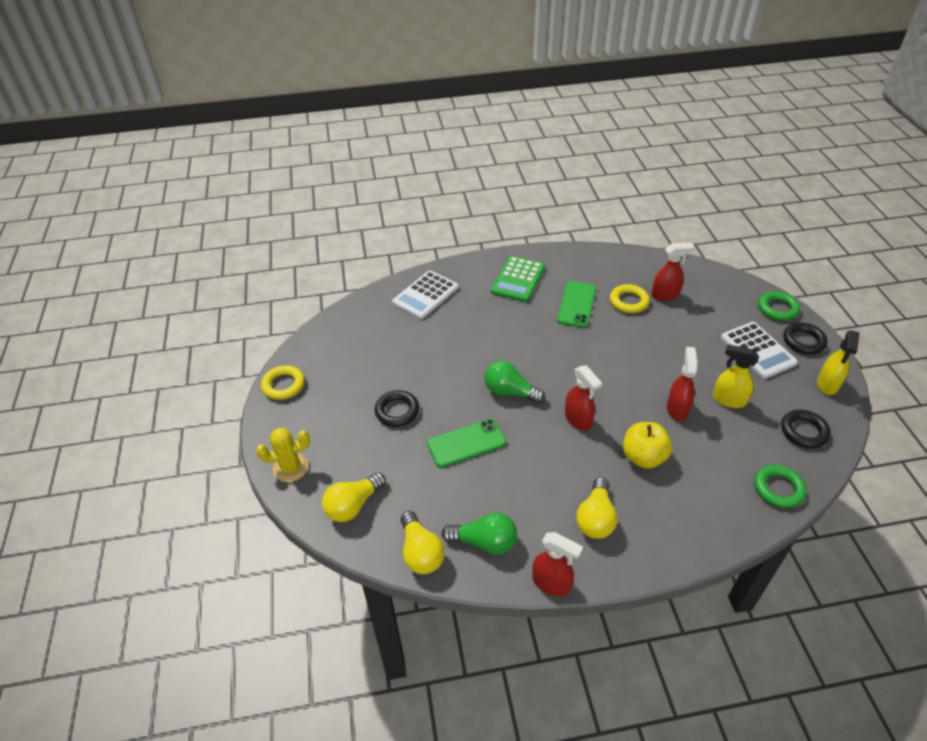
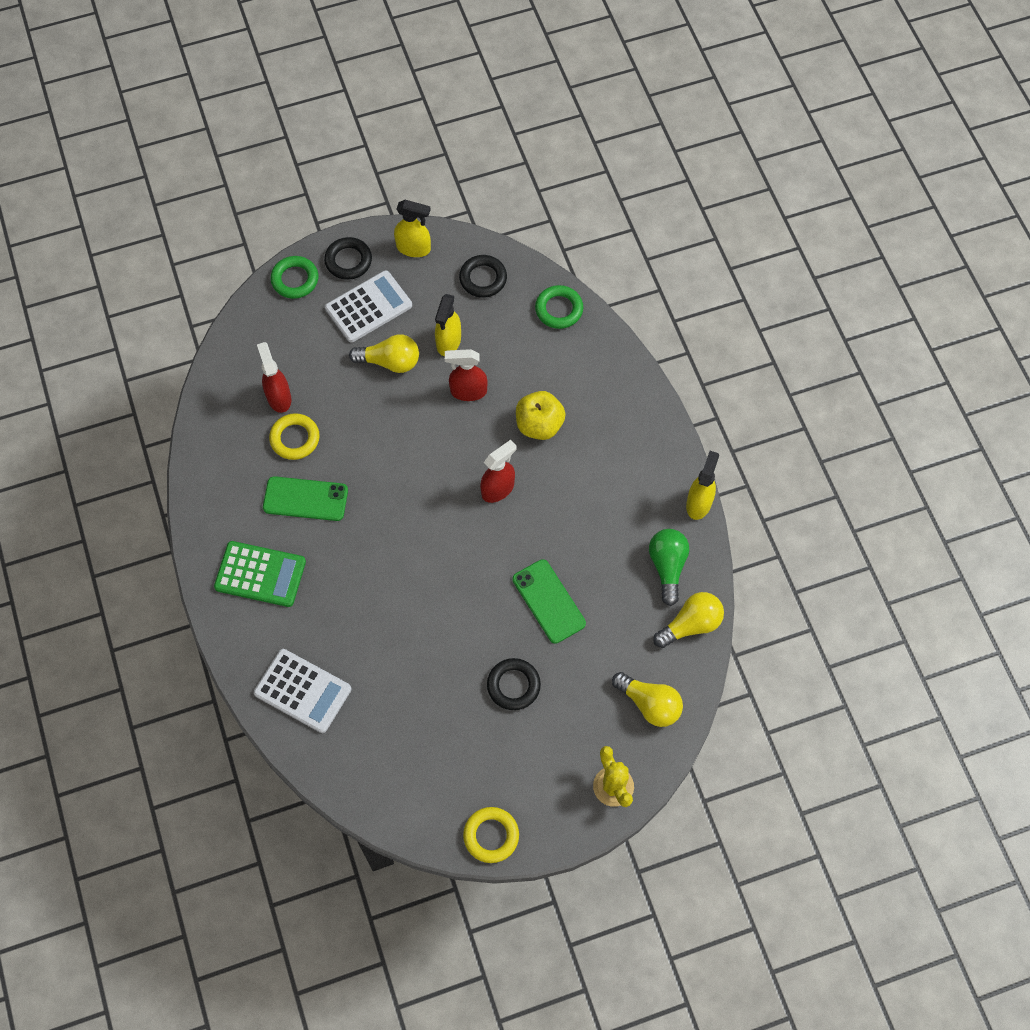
camera: 100 degrees left, 20 degrees up
(510, 392) = (466, 563): green light bulb -> none
(551, 583) = (699, 503): red spray bottle -> yellow spray bottle
(595, 518) = (622, 468): yellow light bulb -> yellow light bulb (390, 362)

